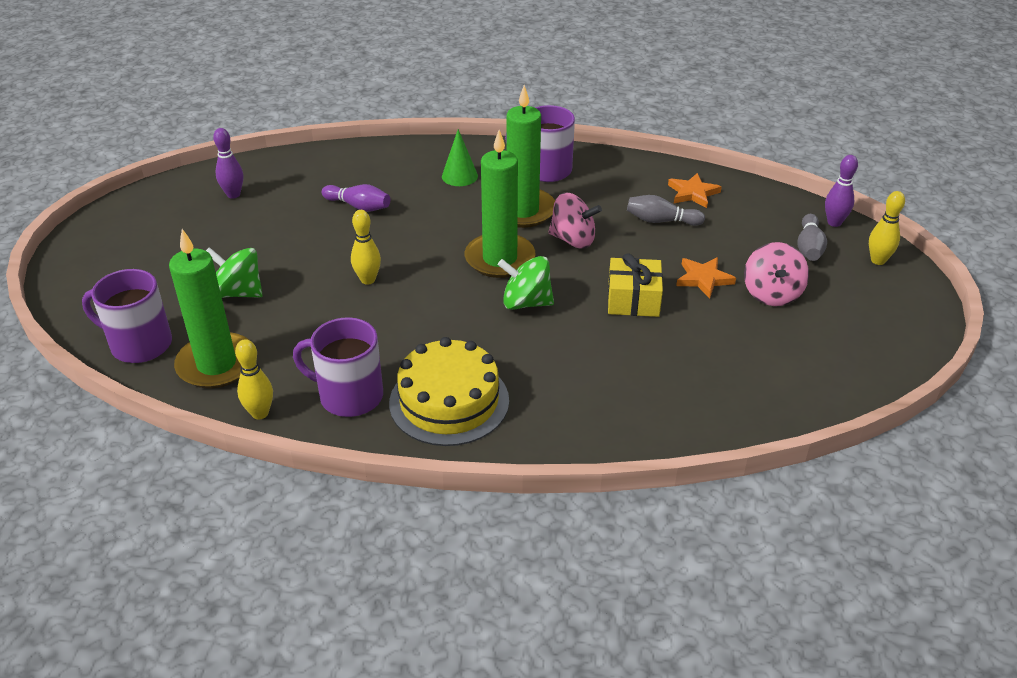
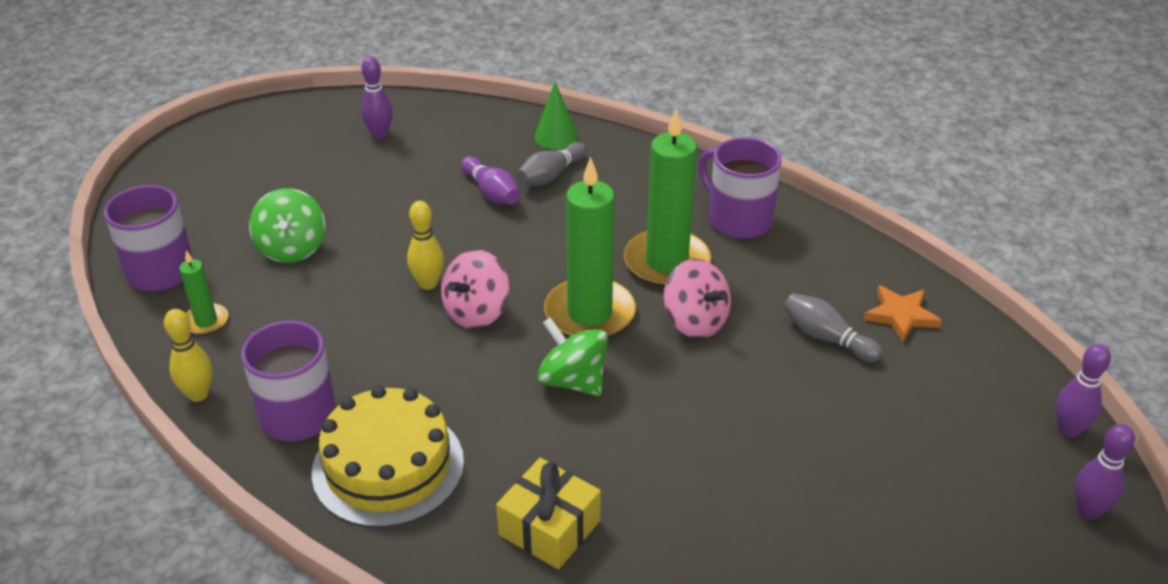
camera: 30 degrees right, 0 degrees up
(217, 364) = (206, 321): green candle -> green candle, size x0.48
(238, 292) = (292, 248): green spinning top -> green spinning top turned 150 degrees counterclockwise
(459, 176) = (631, 193): green cone -> green cone (556, 136)
(633, 300) = (702, 429): yellow gift -> yellow gift (549, 528)
(704, 279) = (816, 438): orange star -> none
(772, 294) = (890, 496): pink spinning top -> pink spinning top (477, 312)
(809, 247) = (1000, 451): grey bowling pin -> grey bowling pin (550, 175)
(878, 260) = (1088, 511): yellow bowling pin -> purple bowling pin

